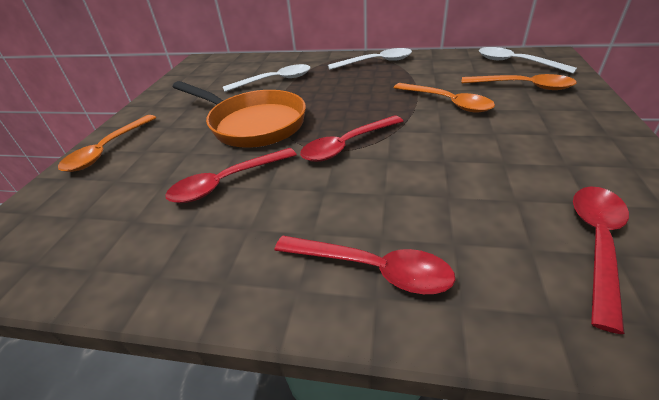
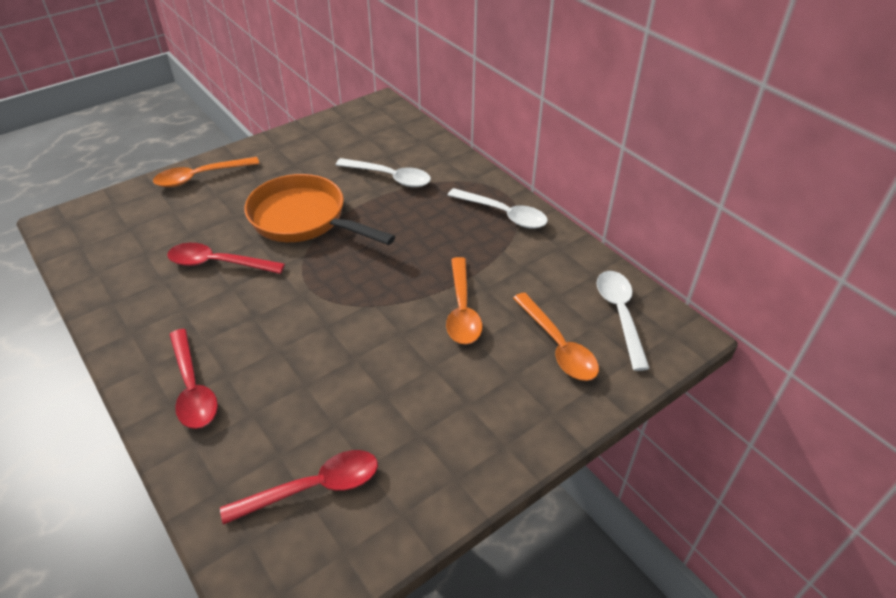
camera: 40 degrees right, 5 degrees up
(252, 124) = (304, 219): orange pan -> orange pan turned 135 degrees clockwise
(347, 145) = (324, 291): red spoon -> none

